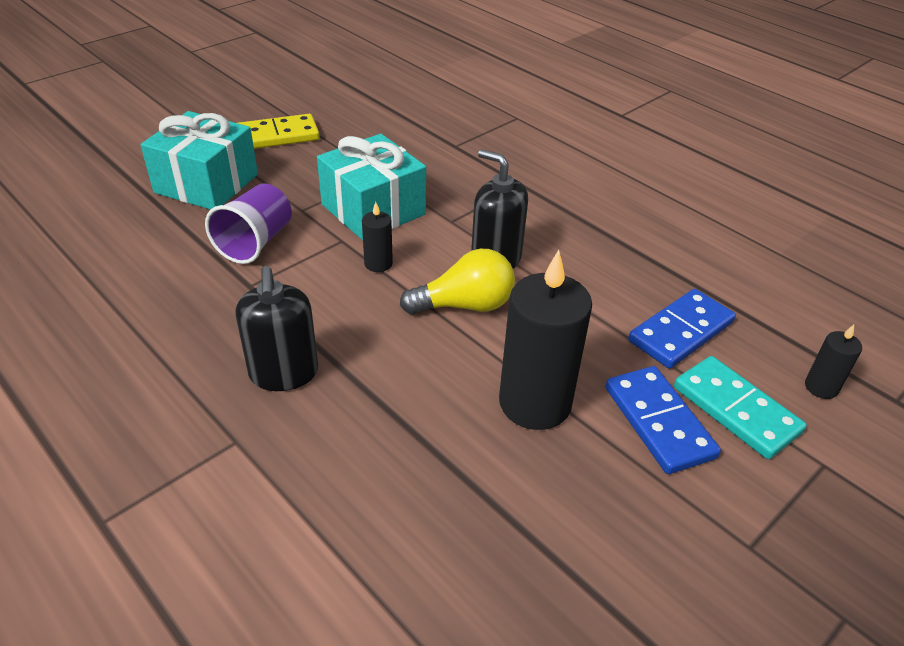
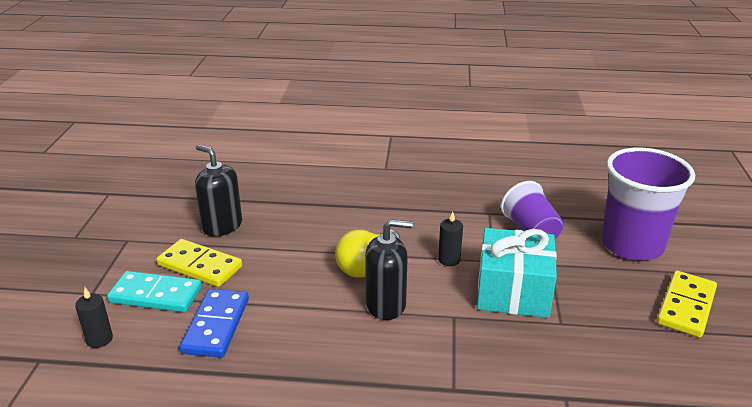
camera: 140 degrees right, 10 degrees down
(206, 183) = (631, 245): turquoise gift -> purple cup
(284, 373) = (406, 193): black soap dispenser -> black soap dispenser (222, 226)
(535, 403) = (274, 241): black candle -> none
(658, 422) = (200, 266): blue domino -> yellow domino

